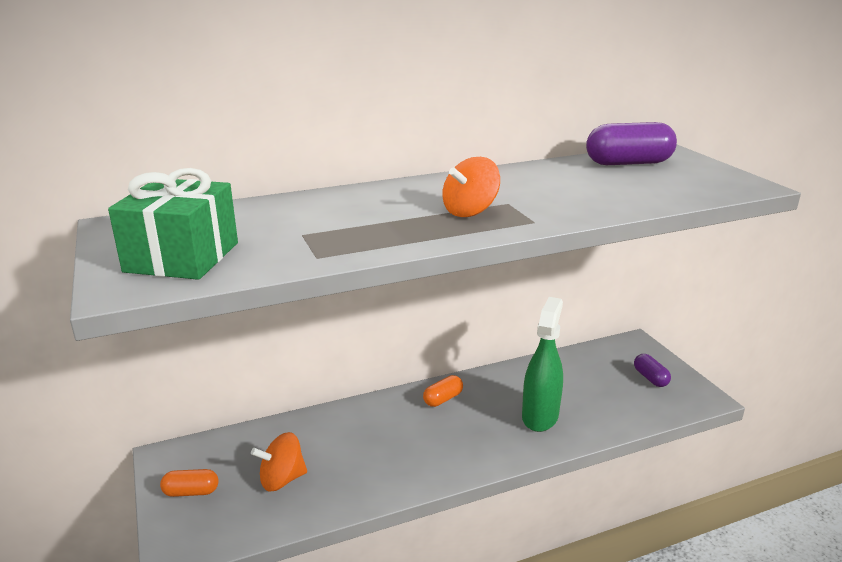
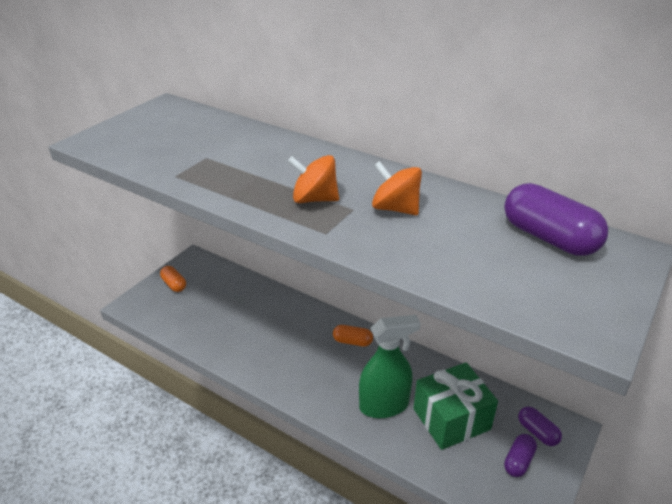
camera: 55 degrees right, 10 degrees up
(182, 257) = (139, 139): green gift -> green gift (451, 419)
(282, 479) = (209, 312): orange spinning top -> orange spinning top (395, 208)
(629, 356) = (537, 432): none -> purple capsule

